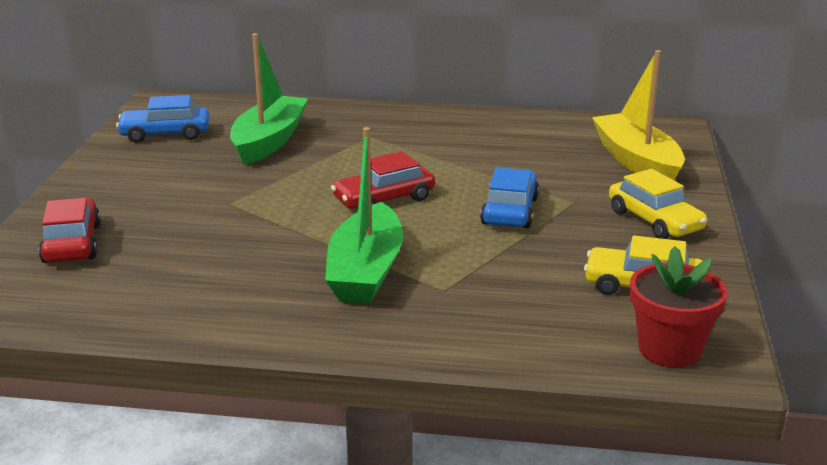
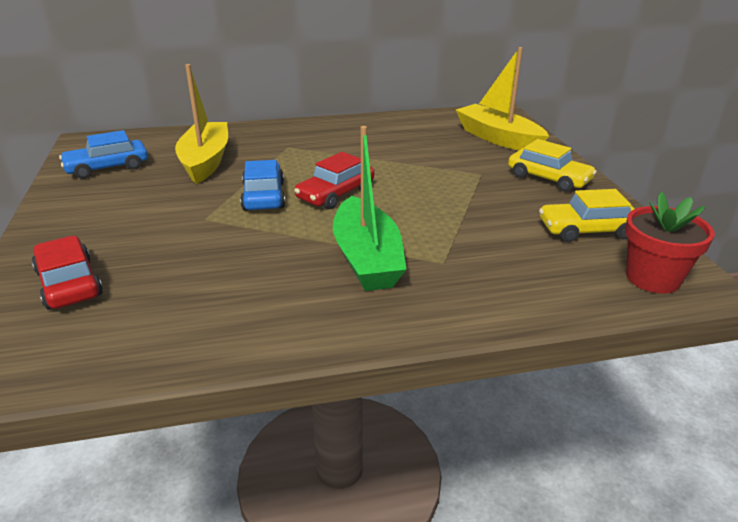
camera: 20 degrees left, 5 degrees up
(269, 141) = (205, 161): green boat -> yellow boat
(510, 211) = (440, 188): blue car -> blue car (263, 196)

